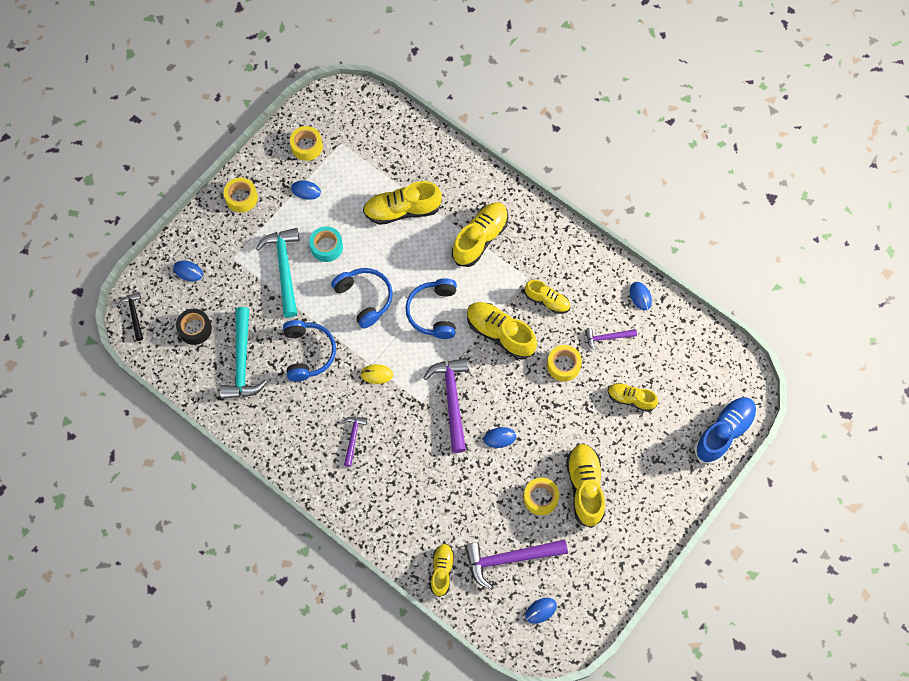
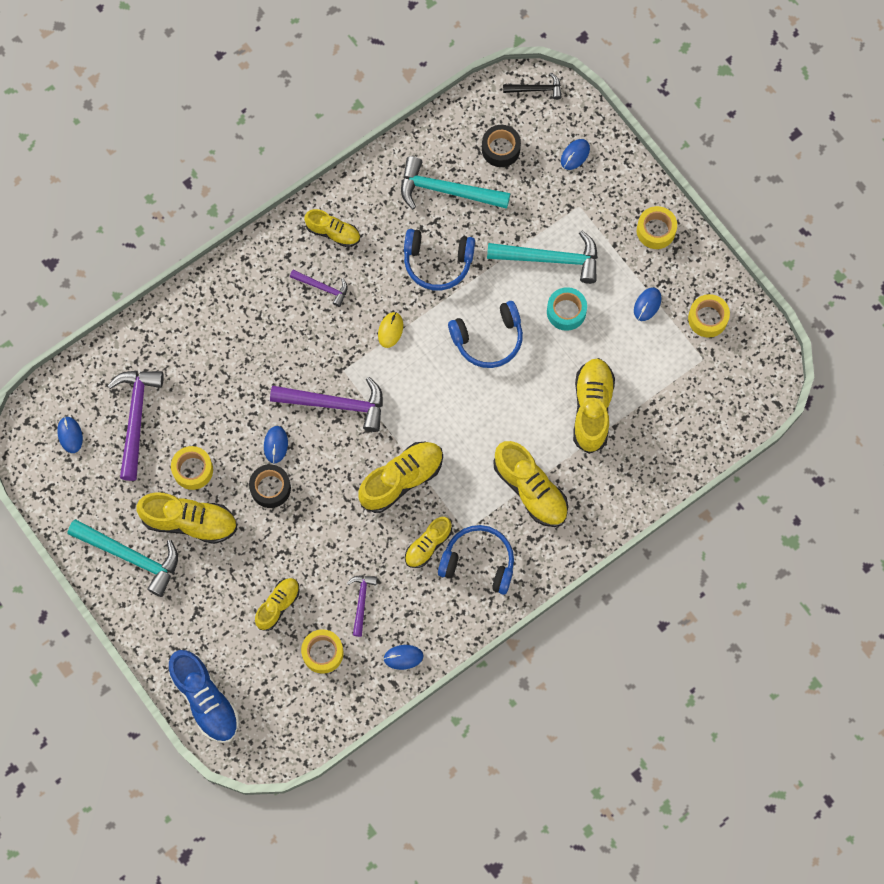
camera: 105 degrees right, 5 degrees up
(434, 312) = (449, 412): blue headphones -> blue headphones (478, 562)
(442, 571) = (145, 344): yellow shoe -> yellow shoe (333, 232)
(537, 431) = (270, 488): none -> black tape
(563, 365) = (341, 540): yellow tape -> yellow tape (322, 653)
(628, 526) = (131, 556): none -> turquoise hammer

